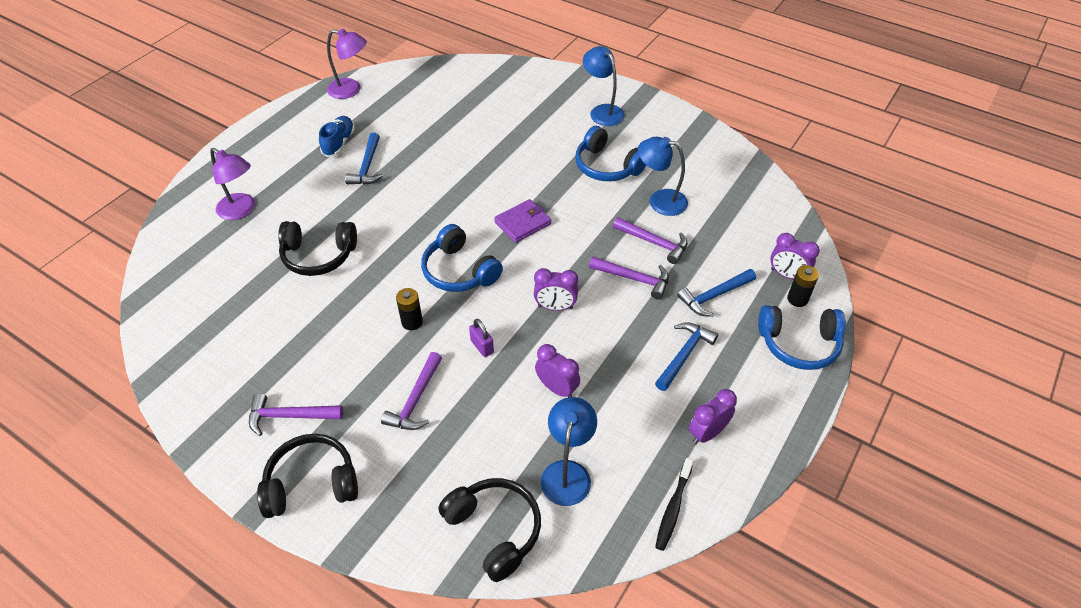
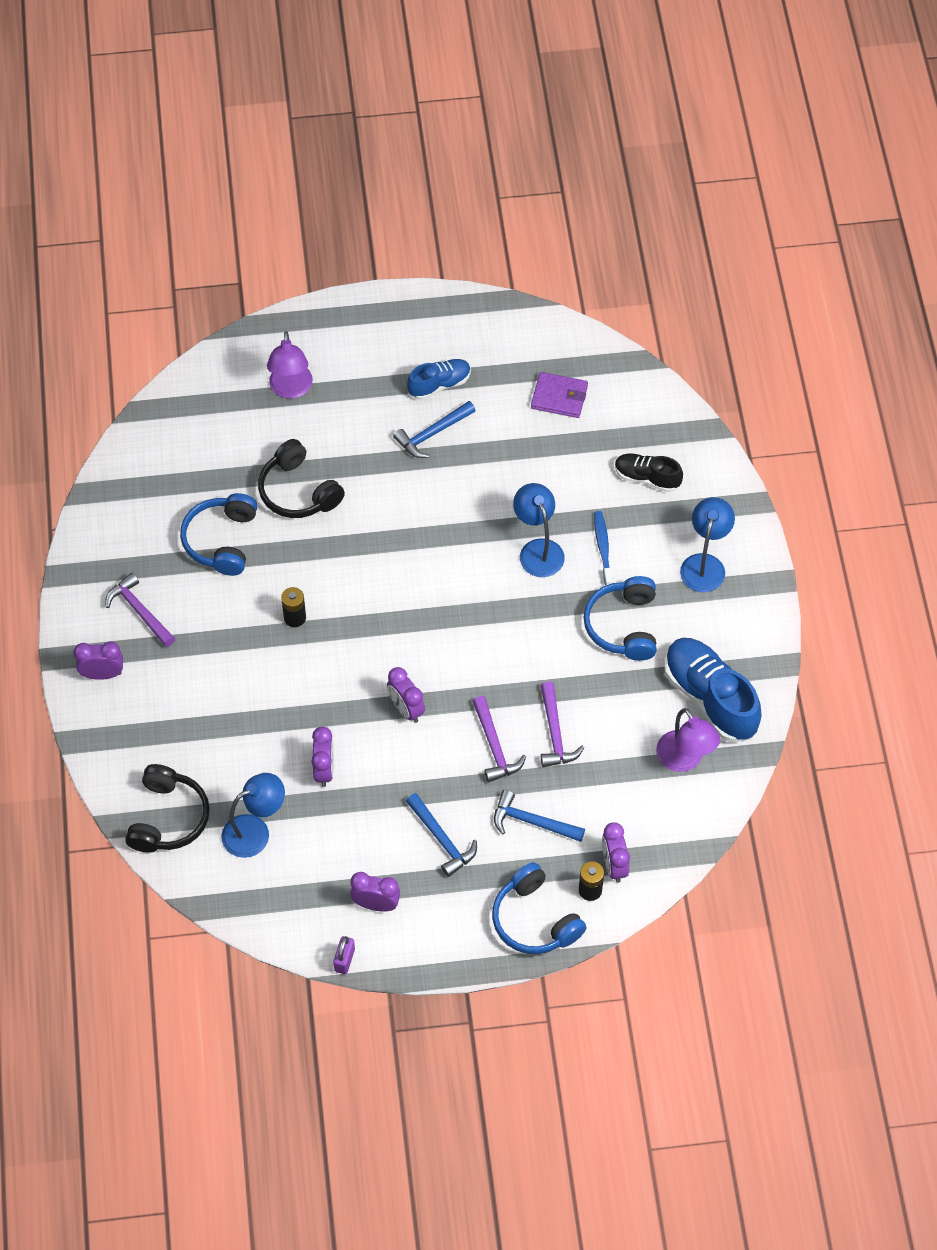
camera: 50 degrees right, 10 degrees up
(311, 483) = (102, 674): black headphones -> purple clock
(351, 90) = (520, 327): purple lamp -> purple lamp (684, 760)
(416, 400) = (227, 681): purple hammer -> none
(459, 271) = (379, 608): blue headphones -> blue headphones (221, 540)
(482, 346) = (316, 687): purple padlock -> purple padlock (344, 960)
(517, 100) = (647, 478): none -> black shoe
(522, 223) = (480, 612): purple wallet -> purple wallet (559, 397)
(542, 143) = (603, 548): none -> blue toothbrush
(660, 200) = (617, 702): blue lamp -> blue lamp (538, 550)
(673, 508) = (286, 922): black toothbrush -> none
(684, 355) = (442, 839): blue hammer -> blue hammer turned 60 degrees clockwise
(698, 160) = (710, 698): none -> blue shoe

